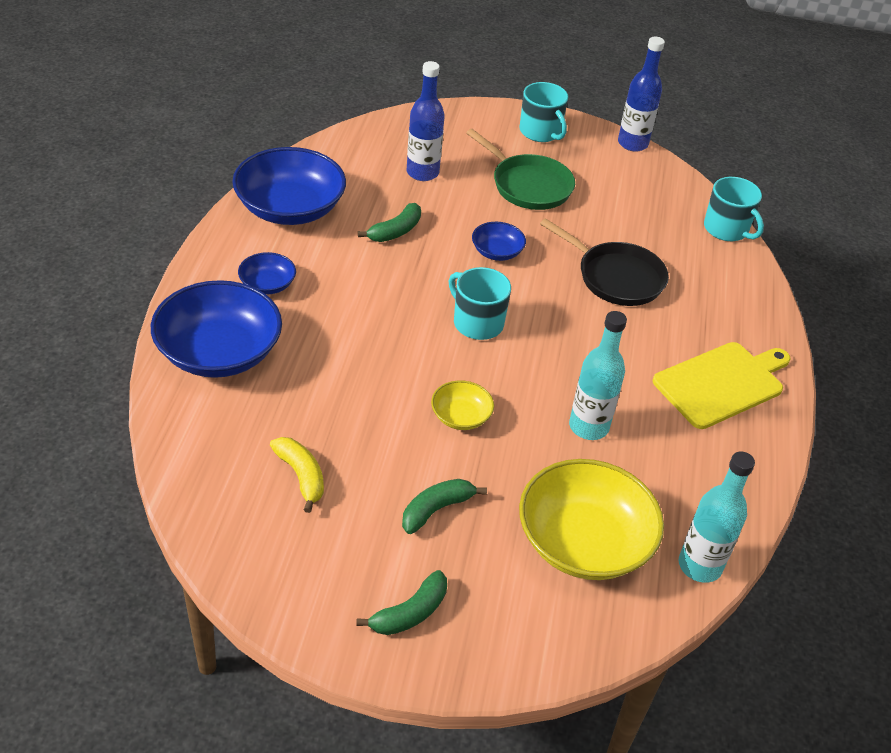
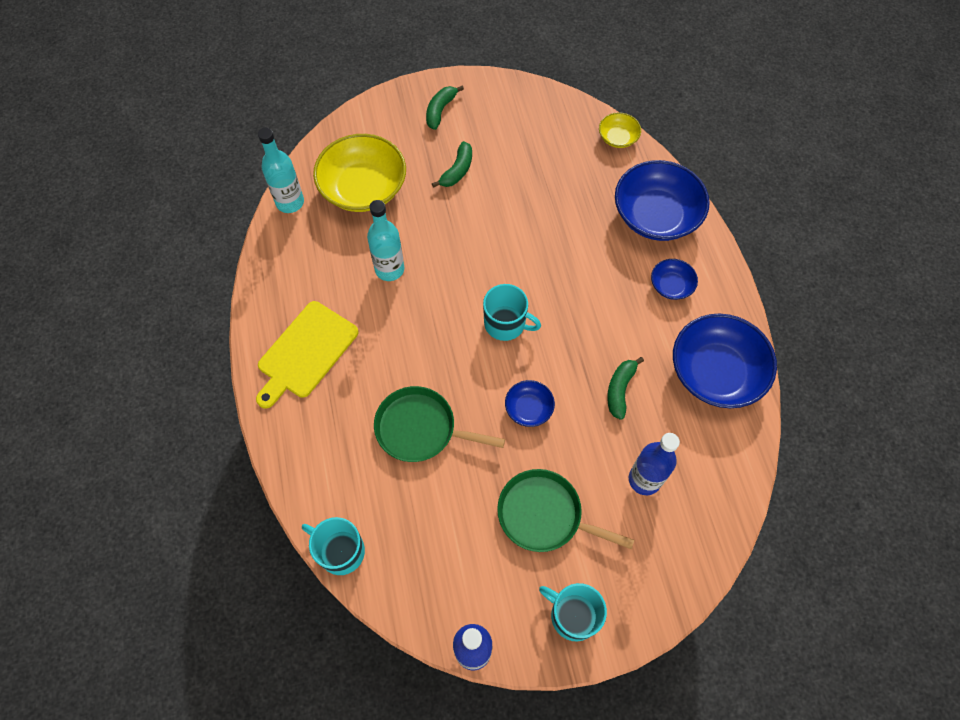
camera: 160 degrees right, 20 degrees up
(301, 476) = (545, 157): yellow banana -> none
(461, 416) = (476, 239): yellow bowl -> yellow bowl (618, 138)
(616, 277) = (420, 428): black pan -> green pan

